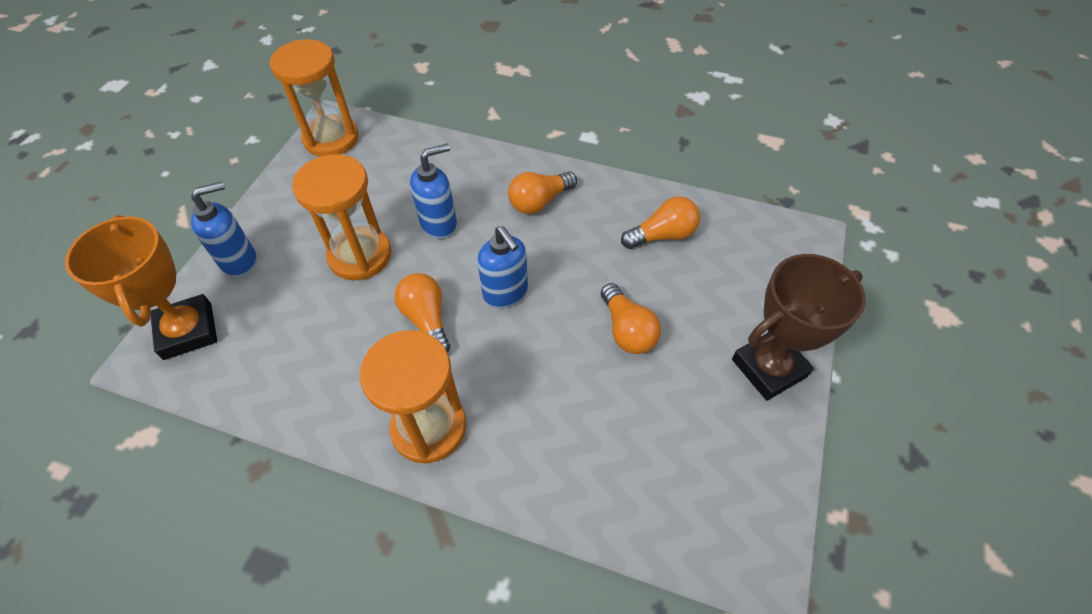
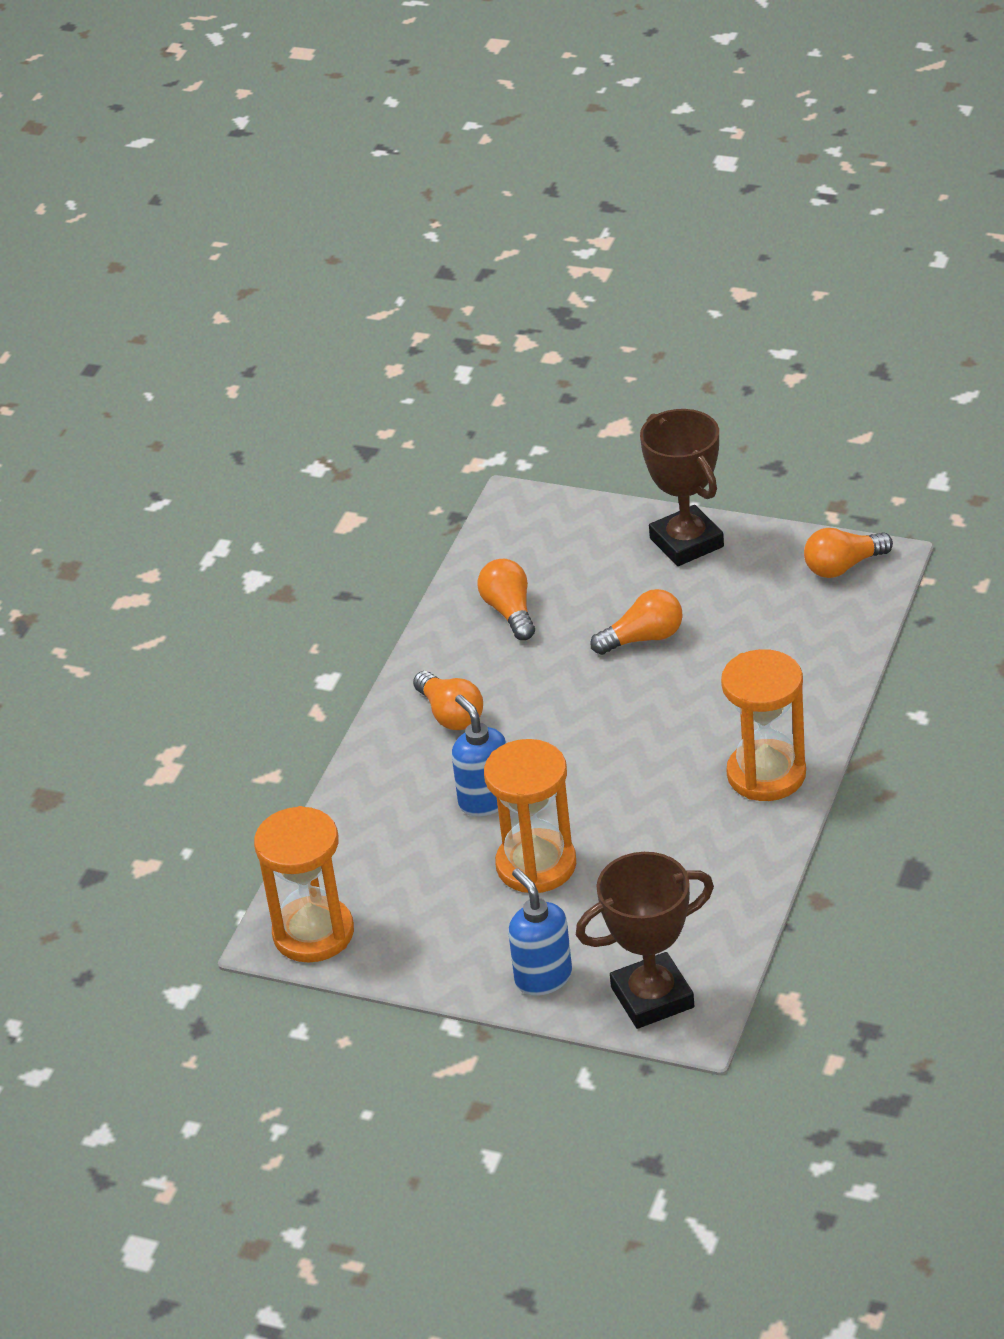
camera: 85 degrees left, 15 degrees down
(188, 331) = (652, 997): orange trophy -> brown trophy
(427, 320) = (632, 793): orange light bulb -> orange light bulb (843, 566)
(506, 293) = (594, 733): blue soap dispenser -> none

